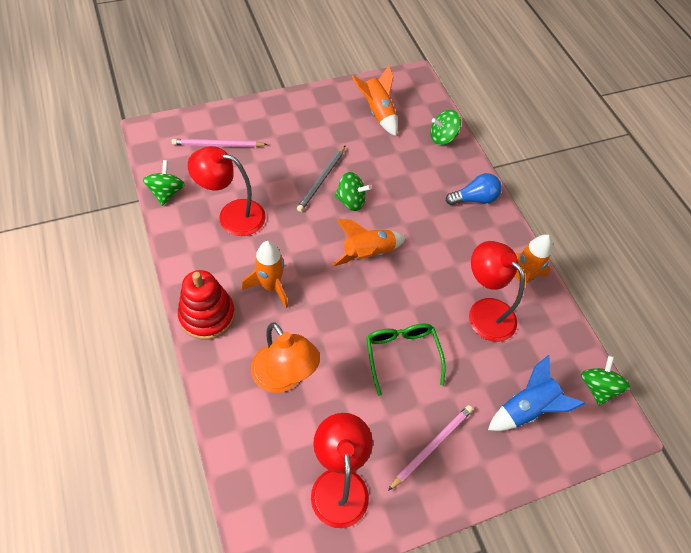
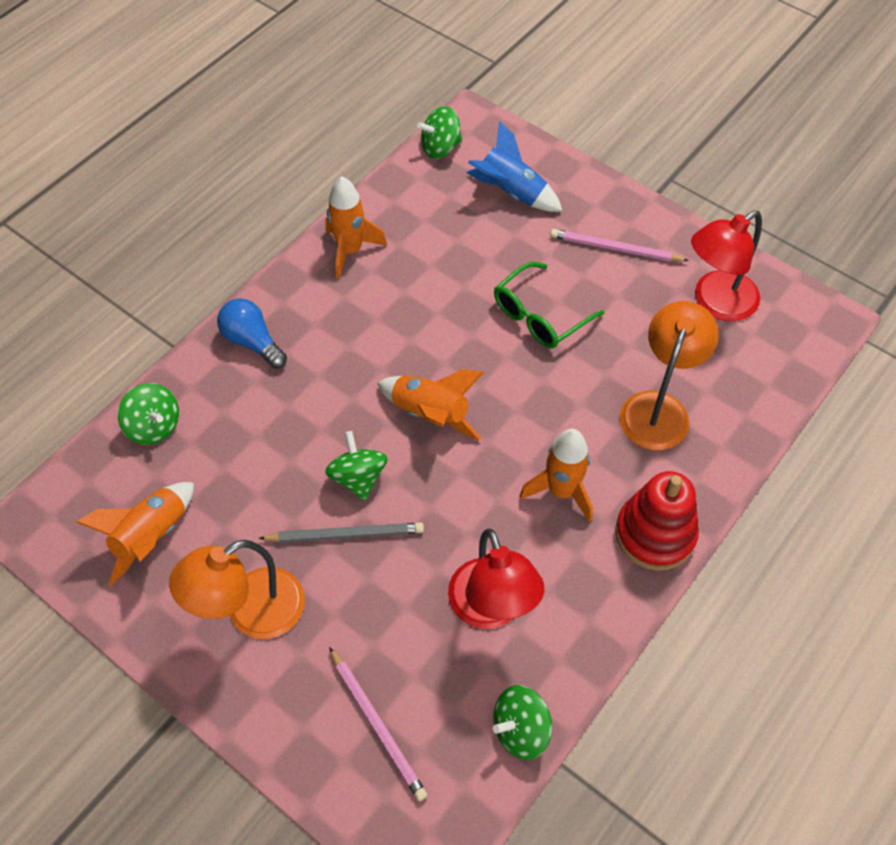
camera: 115 degrees left, 0 degrees up
(309, 128) = (251, 613): none -> orange lamp
(484, 311) = (423, 266): red lamp -> none

